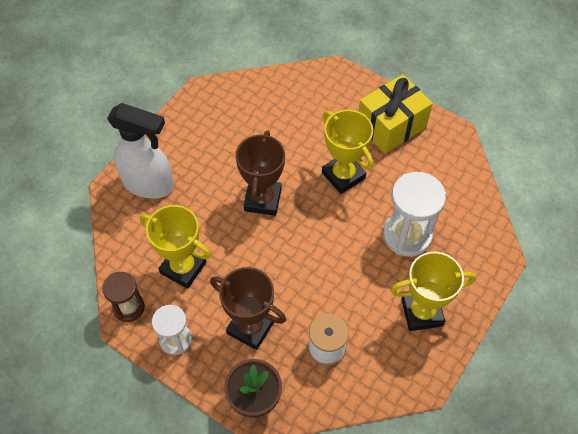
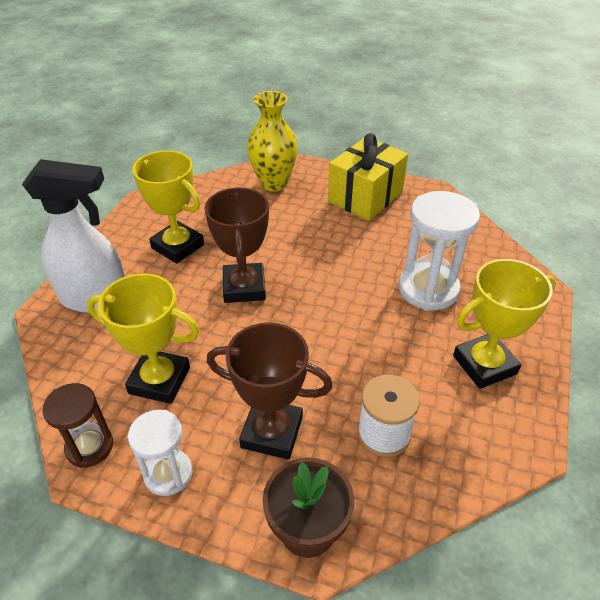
camera: 15 degrees left, 15 degrees down
(316, 93) = (273, 183): none -> yellow vase
(343, 175) = (331, 247): yellow trophy -> yellow trophy (178, 246)

